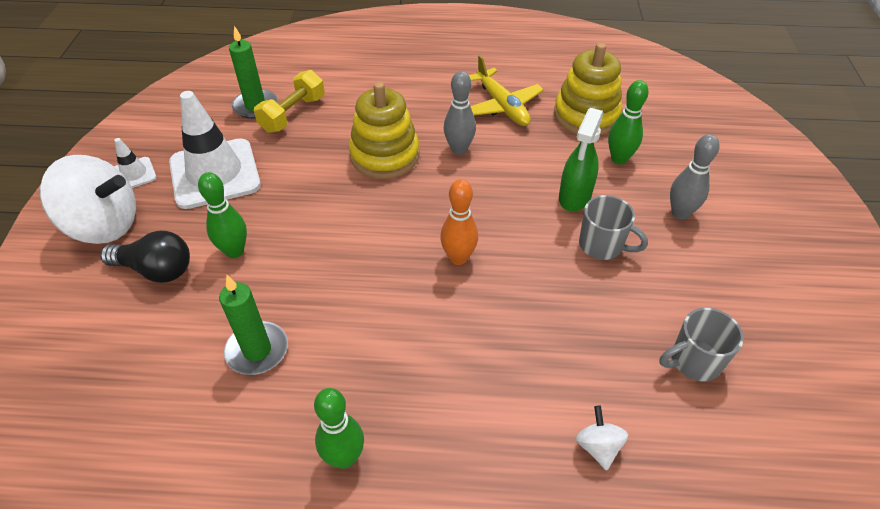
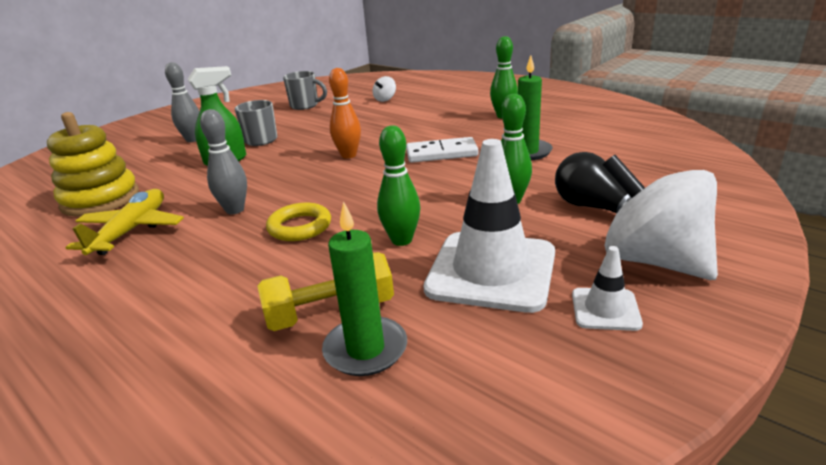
camera: 140 degrees left, 20 degrees down
(357, 305) = (441, 153): none -> white domino
(384, 155) = (300, 227): yellow stacking toy -> yellow ring
(619, 159) = (154, 169): green bowling pin -> green bowling pin (401, 240)

